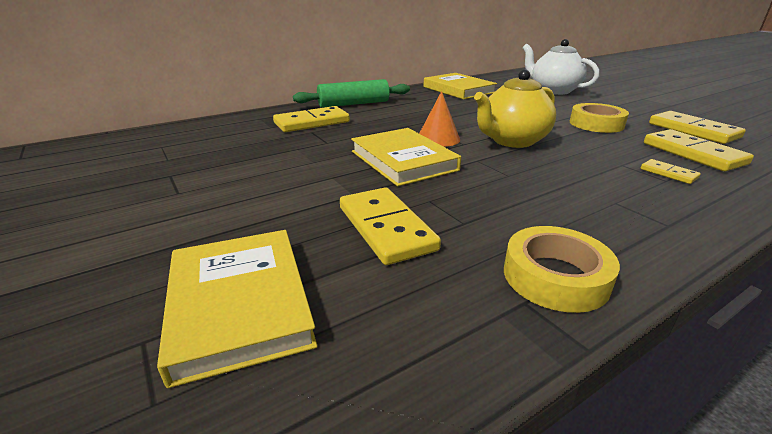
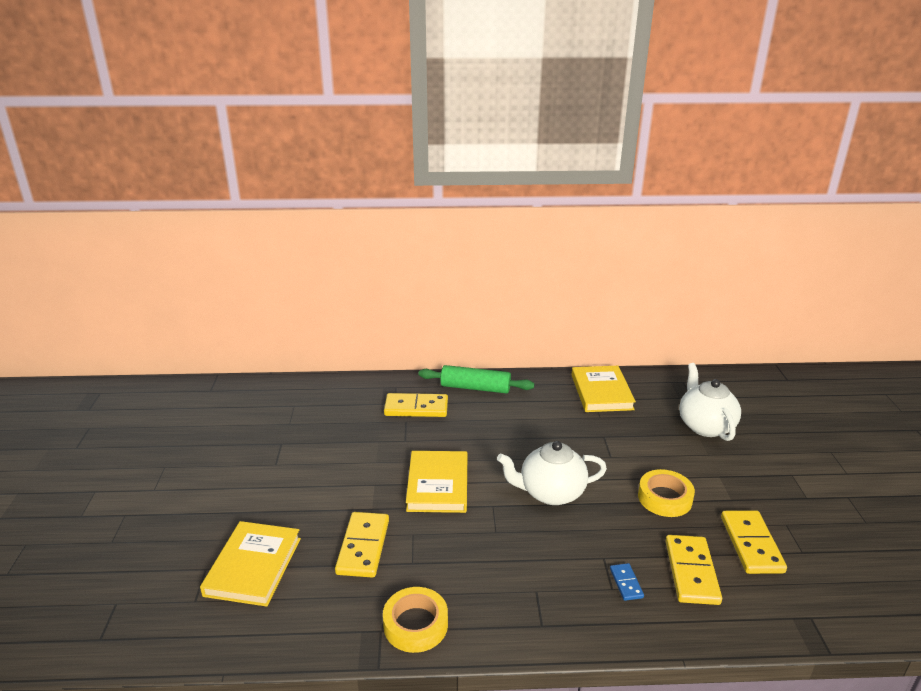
camera: 30 degrees right, 0 degrees up
(438, 139) = (493, 467): orange cone -> none
(512, 141) = (550, 493): yellow teapot -> white teapot
(668, 173) = (626, 583): yellow domino -> blue domino

